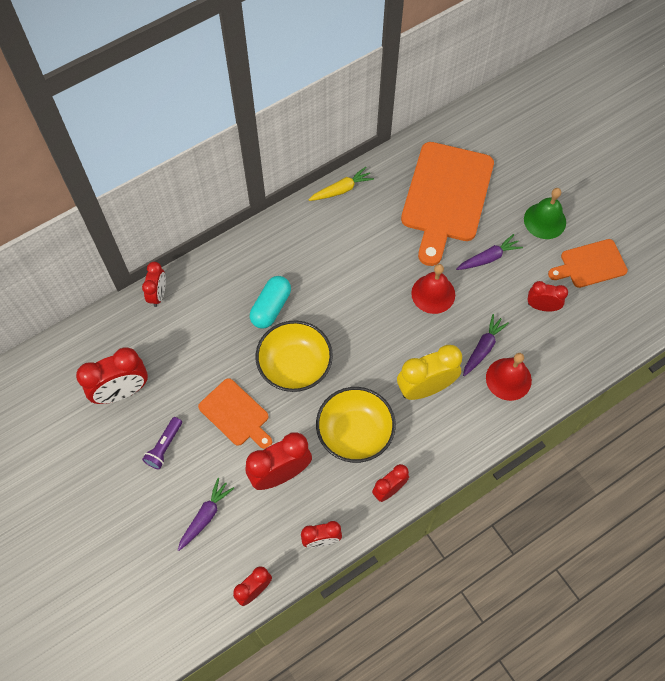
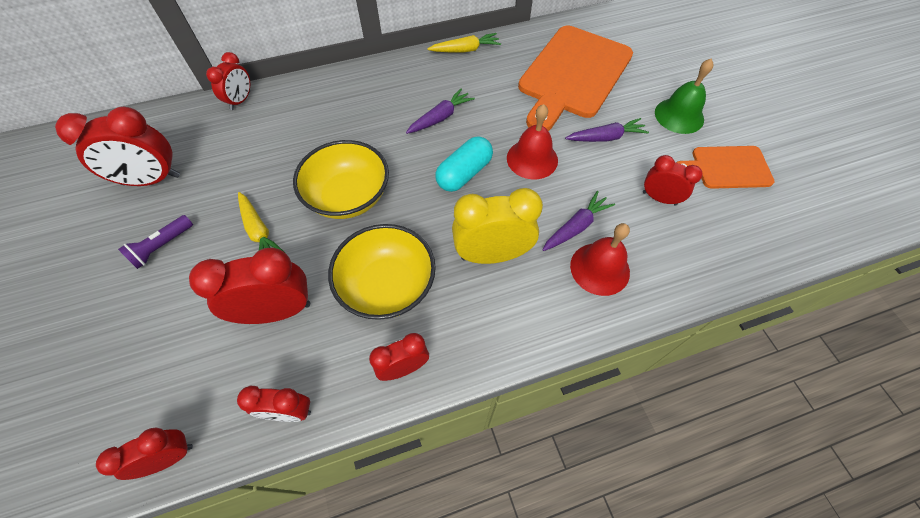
camera: 15 degrees right, 5 degrees down
(205, 516) = (162, 339): purple carrot -> purple carrot (440, 117)
(236, 414) = (259, 231): orange cutting board -> yellow carrot
(271, 307) = (348, 135): turquoise capsule -> turquoise capsule (464, 173)

